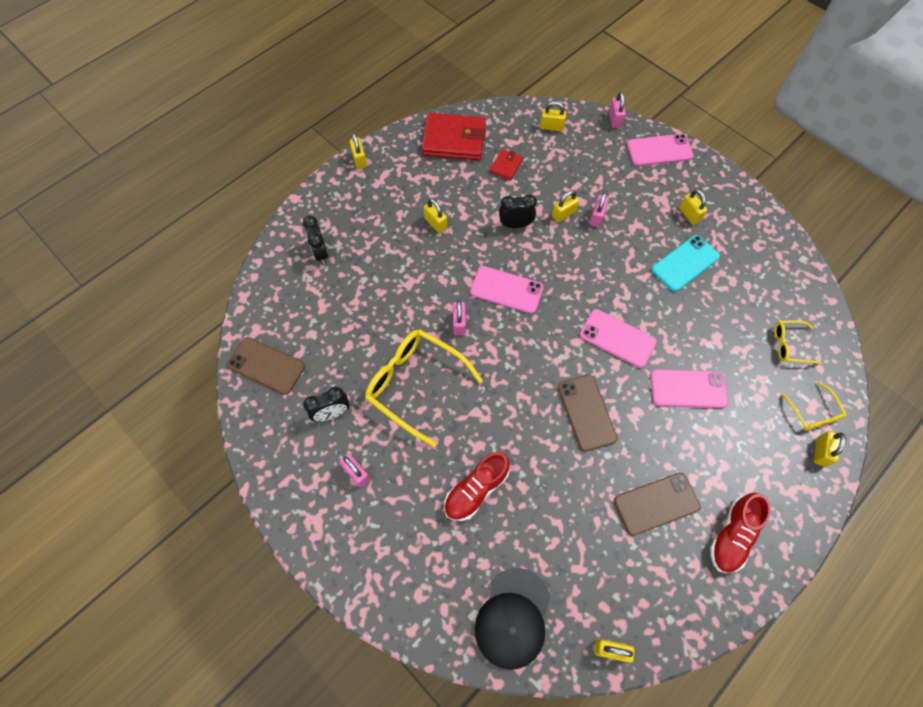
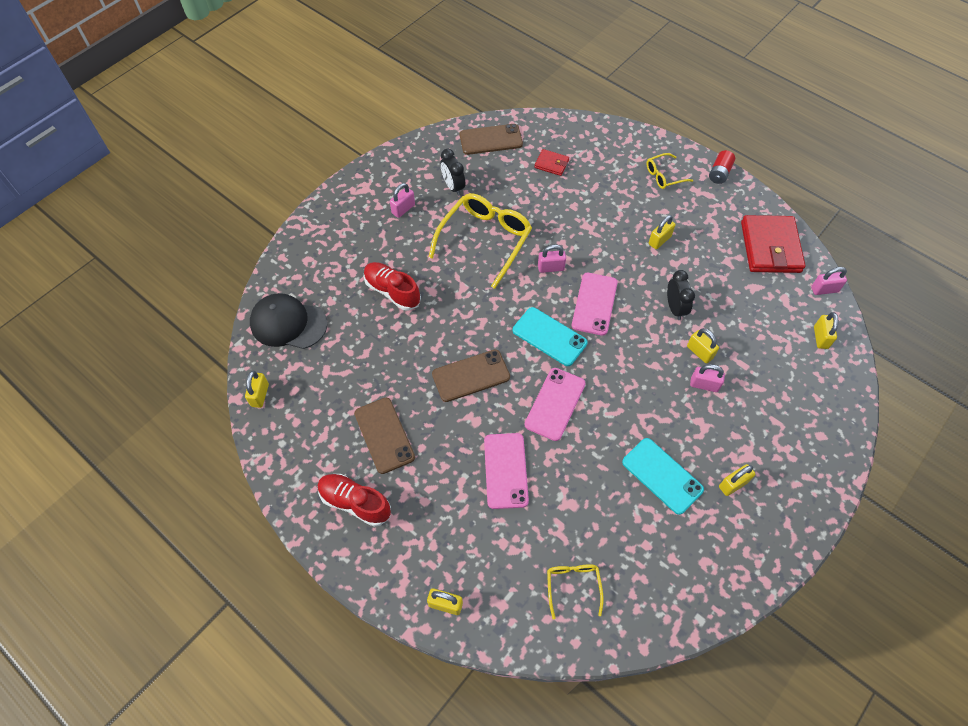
camera: 85 degrees right, 5 degrees down
(266, 366) = (491, 139): brown phone -> brown phone turned 60 degrees clockwise
(320, 253) = (606, 158): black clock -> none
(359, 160) = (719, 173): yellow padlock -> red battery
(506, 166) = (749, 296): red wallet -> red wallet (551, 164)
(542, 334) = (549, 336): none -> turquoise phone
(614, 119) = (856, 404): pink padlock -> pink padlock (824, 289)
(659, 150) = (823, 454): pink phone -> none
(813, 412) = (491, 602): yellow glasses -> yellow glasses (664, 176)

